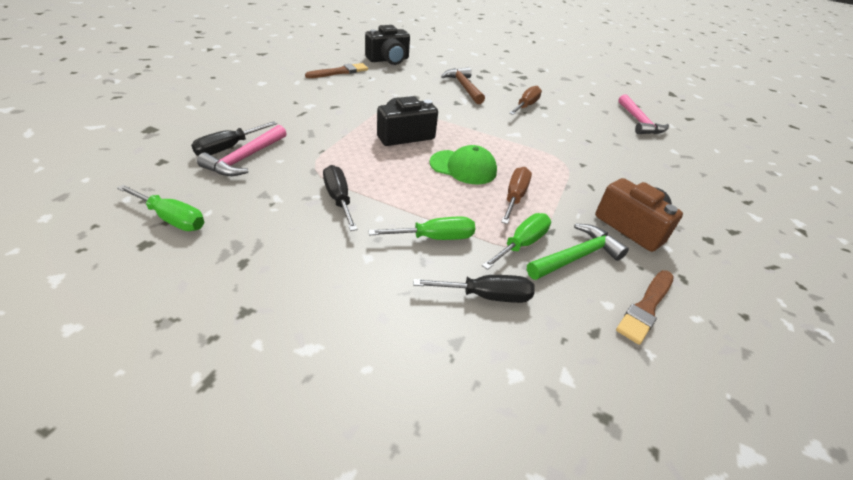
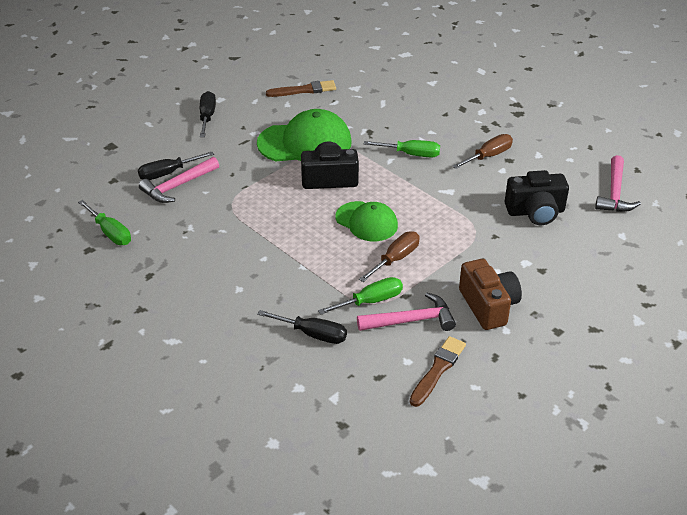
camera: 25 degrees right, 0 degrees up
(339, 199) = (239, 236): black screwdriver -> black screwdriver (207, 117)
(363, 109) = (305, 143): none -> green cap
(388, 60) = (367, 75): black camera -> black camera (535, 212)
(435, 238) = (300, 283): green screwdriver -> green screwdriver (411, 154)
(463, 87) = (432, 123): brown hammer -> none
(576, 256) = (411, 320): green hammer -> pink hammer
(646, 307) = (438, 370): brown brush -> brown brush turned 150 degrees clockwise

